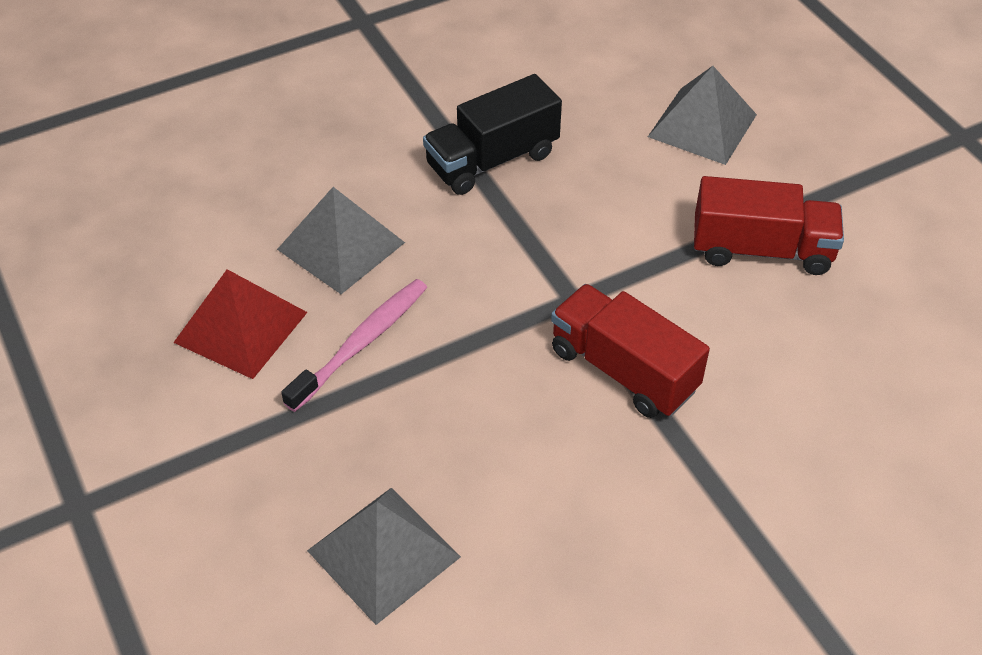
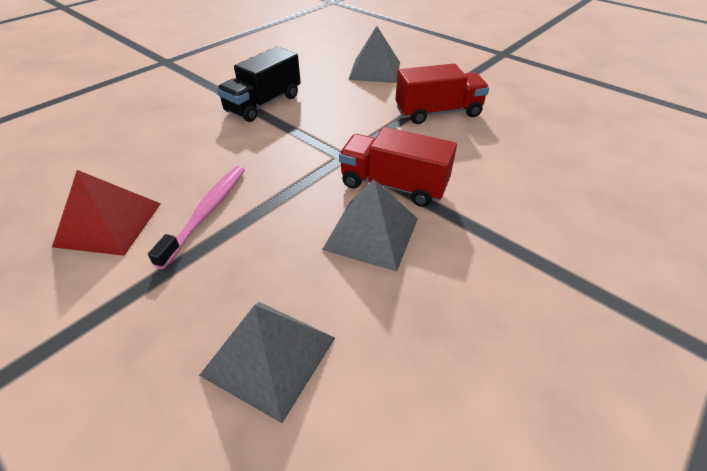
camera: 20 degrees left, 5 degrees down
(341, 245) = (177, 162): grey pyramid -> grey pyramid (371, 233)

